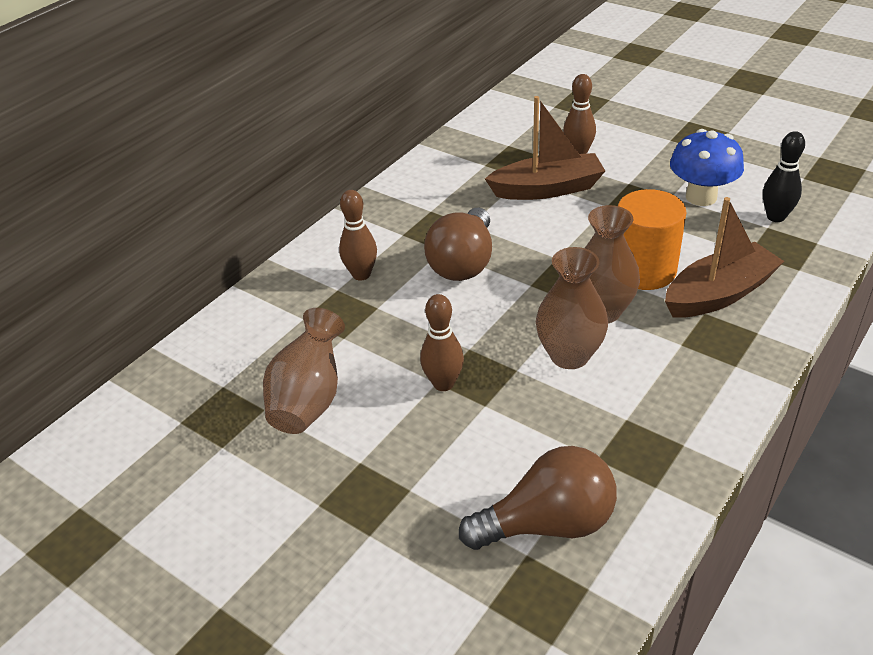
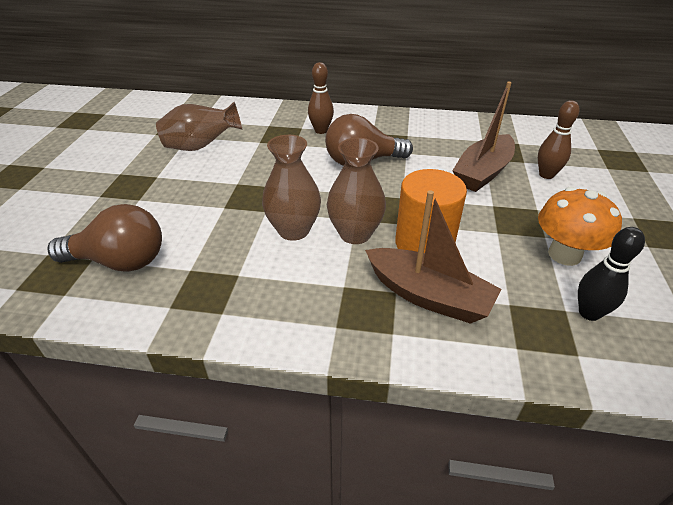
camera: 60 degrees right, 0 degrees up
(443, 383) = (236, 186): brown bowling pin -> none
(547, 189) = (482, 172): brown boat -> brown boat turned 75 degrees clockwise
(548, 524) = (120, 261): brown light bulb -> brown light bulb turned 45 degrees counterclockwise
(701, 197) = (564, 254): blue mushroom -> orange mushroom

